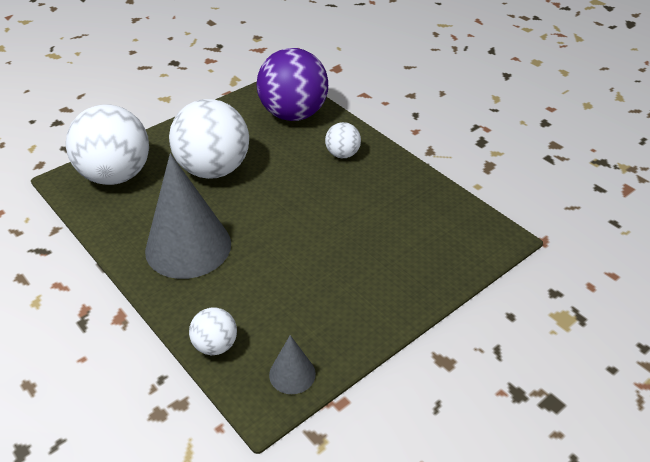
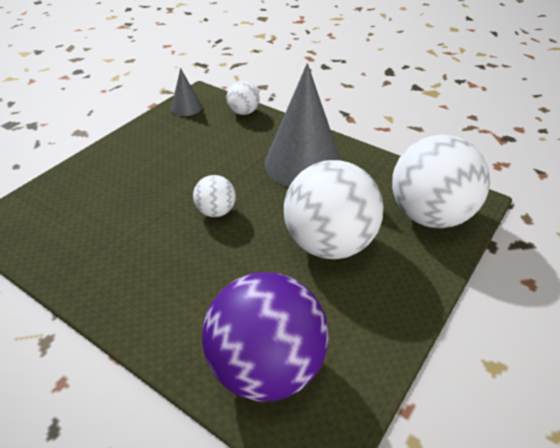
camera: 165 degrees right, 0 degrees up
(342, 154) = (174, 299): white ball -> white ball (216, 211)

